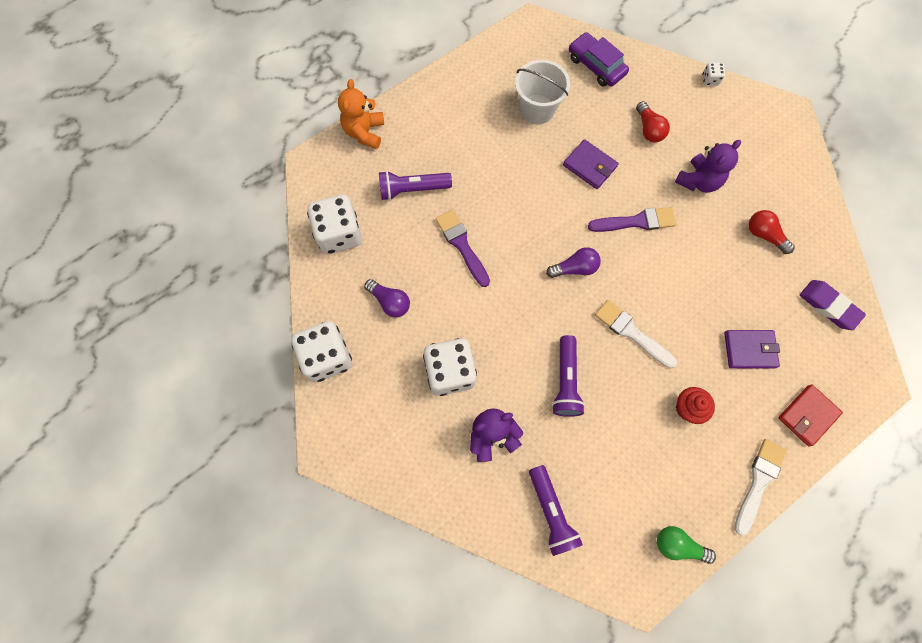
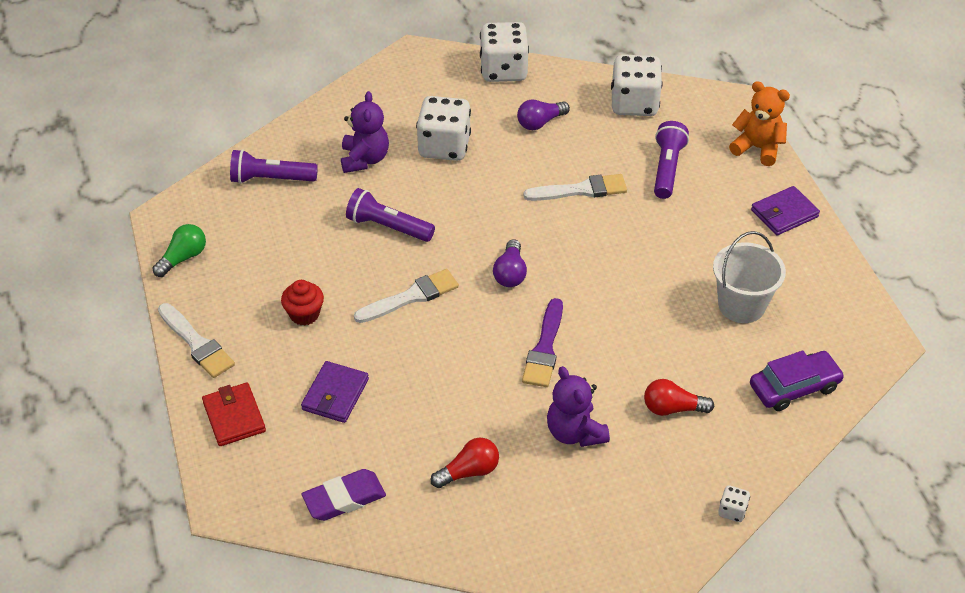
camera: 110 degrees right, 25 degrees down
(461, 245) = (581, 190): purple brush -> white brush
(589, 166) = (639, 330): purple wallet -> purple wallet (784, 213)

